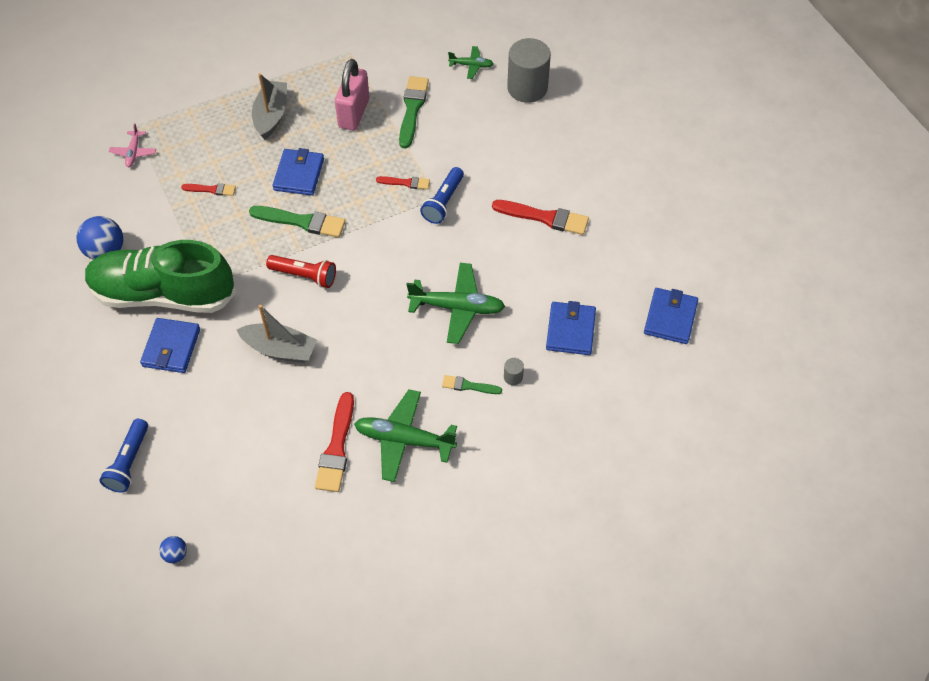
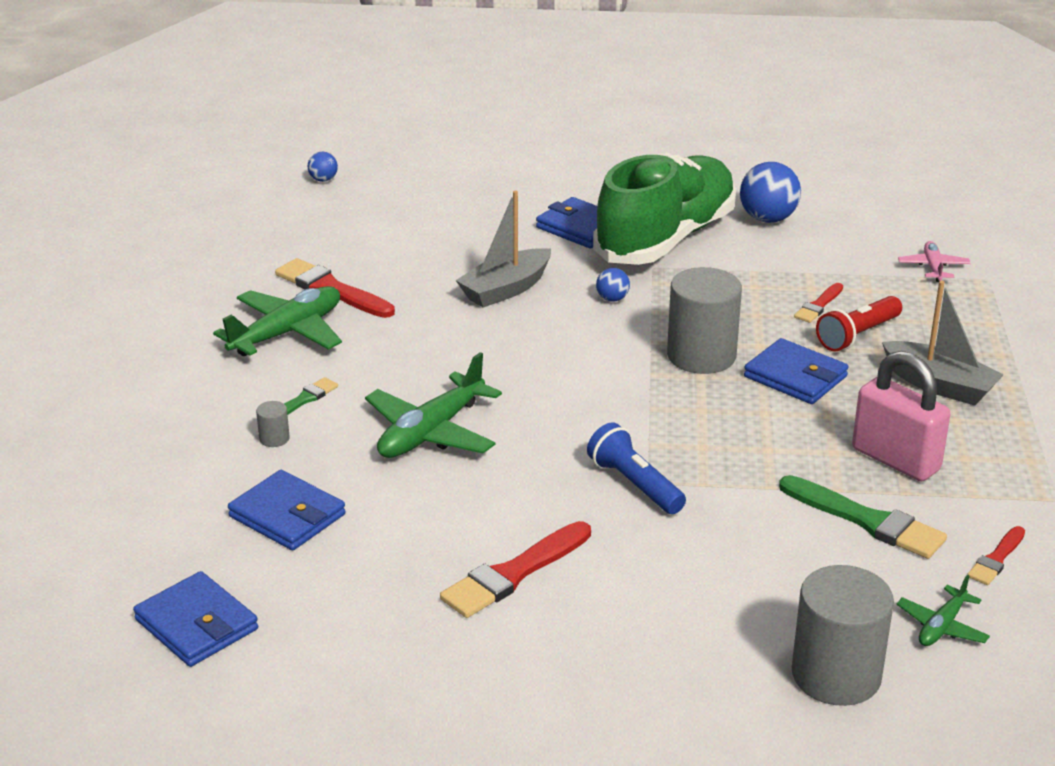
camera: 120 degrees right, 25 degrees down
(129, 462) = (457, 178): blue flashlight -> none
(133, 152) = (933, 267): pink plane -> pink plane turned 60 degrees clockwise
(260, 289) = (612, 299): none -> blue ball
(302, 222) = (701, 356): green brush -> grey cylinder
(304, 275) = (604, 334): red flashlight -> red flashlight (858, 335)
(405, 183) = (704, 462): red brush -> red brush (996, 559)

